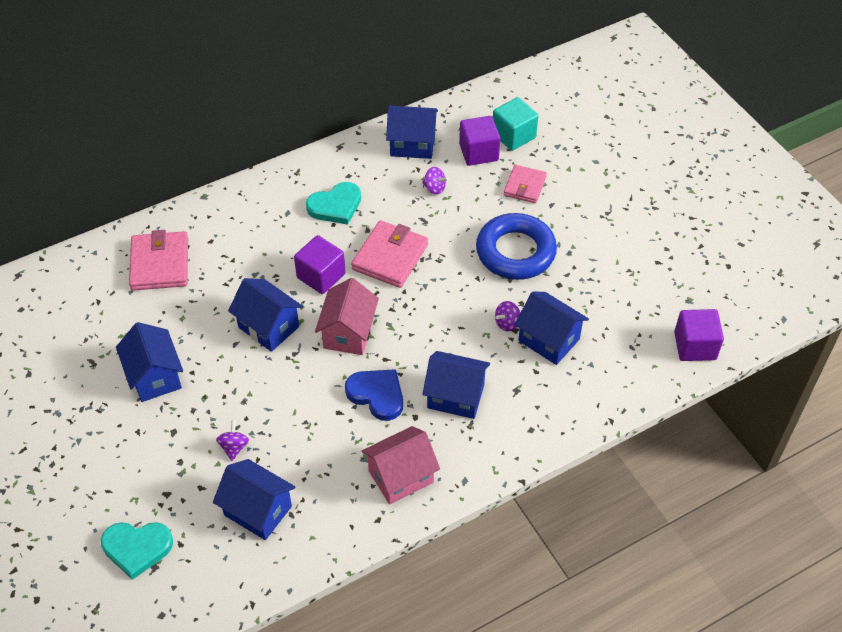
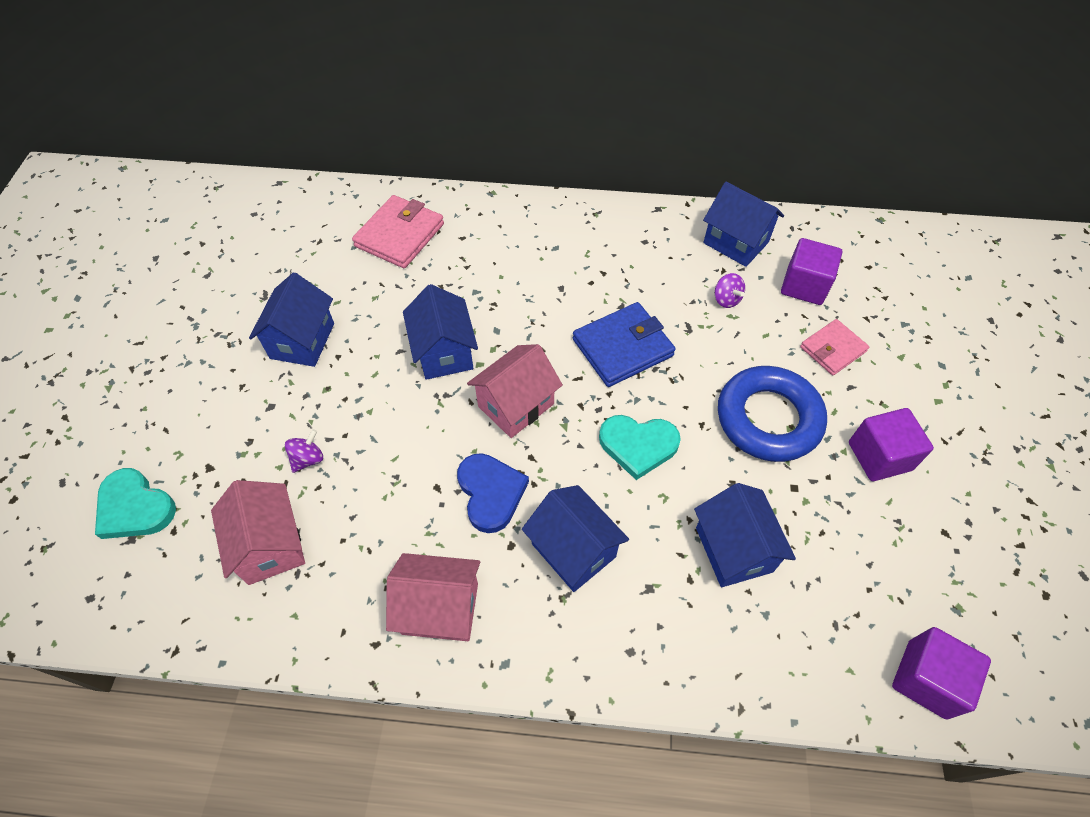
camera: 35 degrees right, 5 degrees up
(258, 511) = (270, 545): blue house -> pink house
(321, 276) = (537, 328): purple cube -> purple cube (879, 456)
(335, 206) = (608, 265): turquoise heart -> turquoise heart (638, 445)
(390, 257) = (622, 347): pink wallet -> blue wallet
(507, 323) = (697, 498): purple spinning top -> none
(513, 135) = (858, 287): turquoise cube -> none

